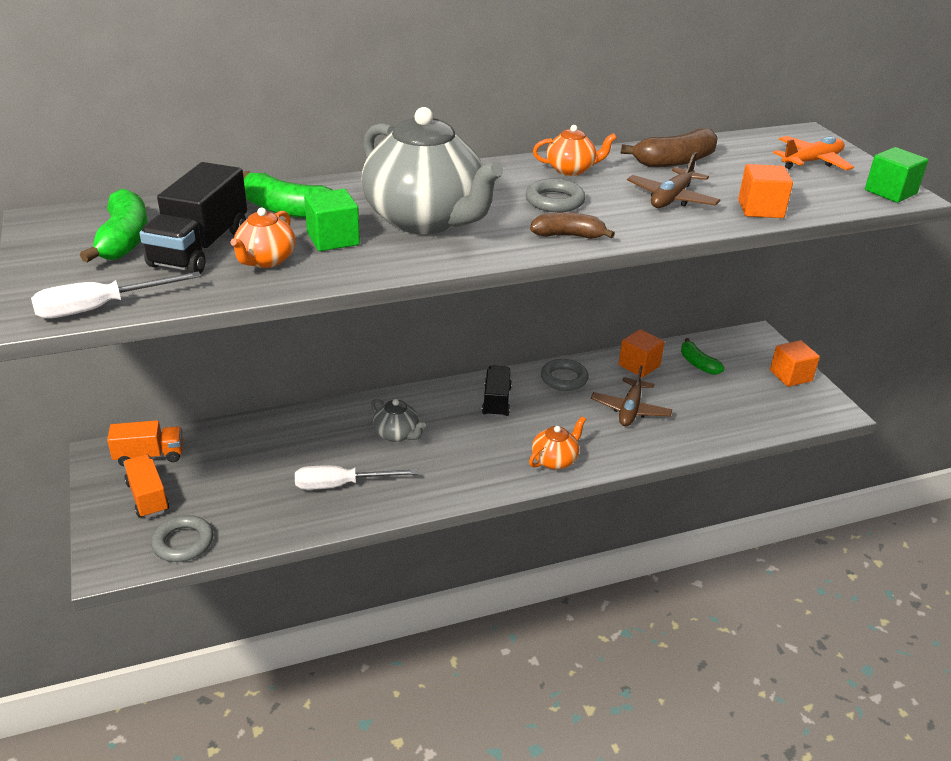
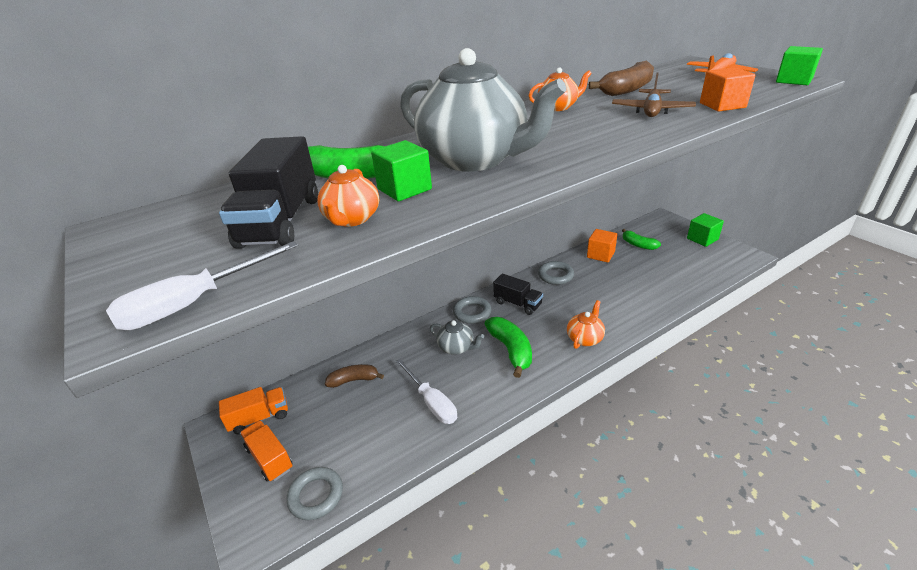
camera: 10 degrees left, 0 degrees up
(124, 240) = (200, 229): green banana -> green banana (511, 350)
(340, 485) = (431, 402): white screwdriver -> white screwdriver turned 105 degrees counterclockwise
(496, 401) = (517, 304): black truck -> black truck turned 135 degrees clockwise
(554, 201) = (566, 128): grey ring -> grey ring (472, 312)
(568, 235) = (602, 148): brown banana -> brown banana (354, 380)
(630, 410) = (614, 287): brown plane -> none
(790, 376) = (702, 239): orange cube -> green cube

